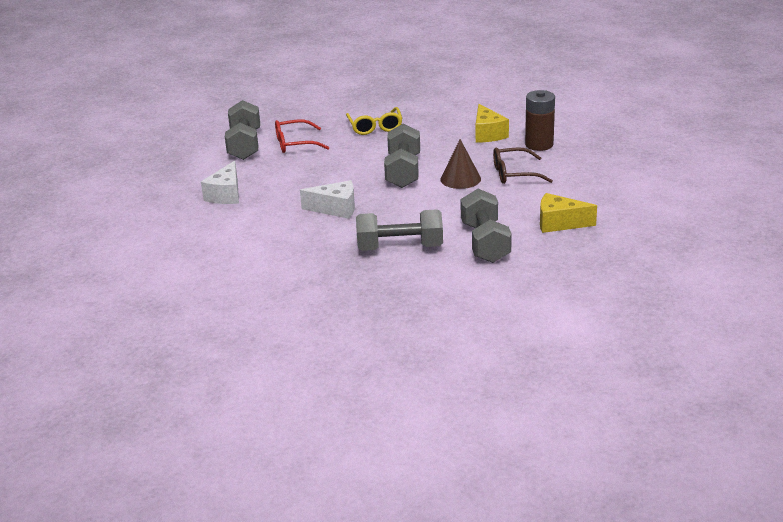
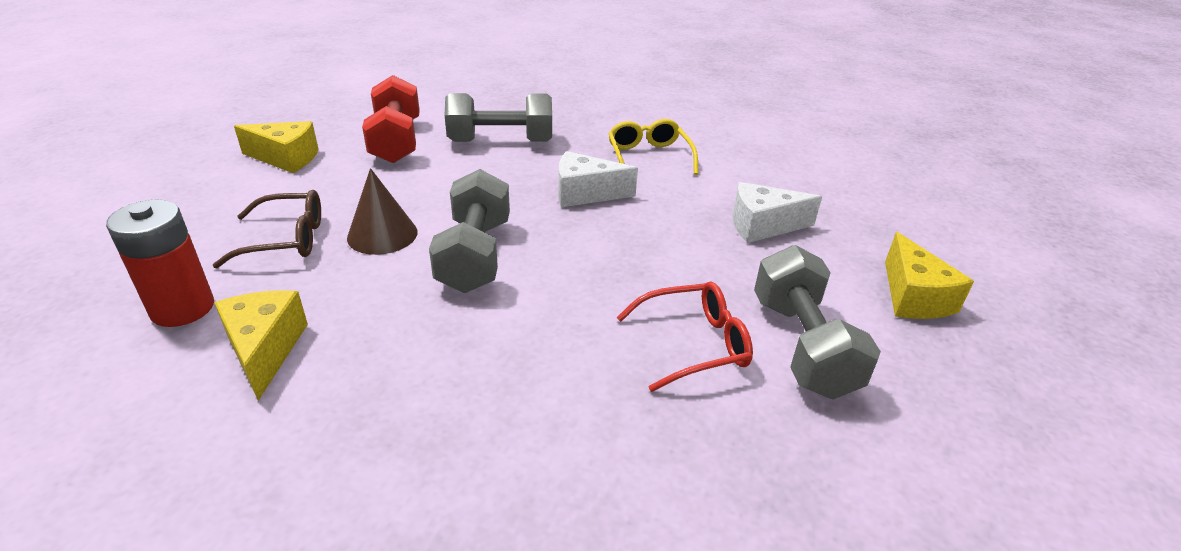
camera: 175 degrees right, 5 degrees up
(170, 165) = (913, 297): none -> yellow cheese
(226, 195) = (762, 226): white cheese -> white cheese turned 105 degrees counterclockwise
(375, 127) = (517, 394): yellow glasses -> yellow glasses (649, 157)
(485, 243) = (396, 141): grey dumbbell -> red dumbbell
(539, 144) = (182, 308): brown battery -> red battery

